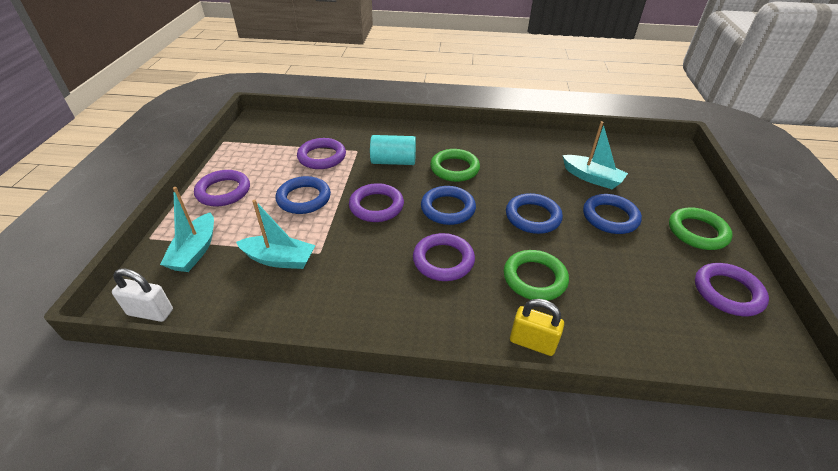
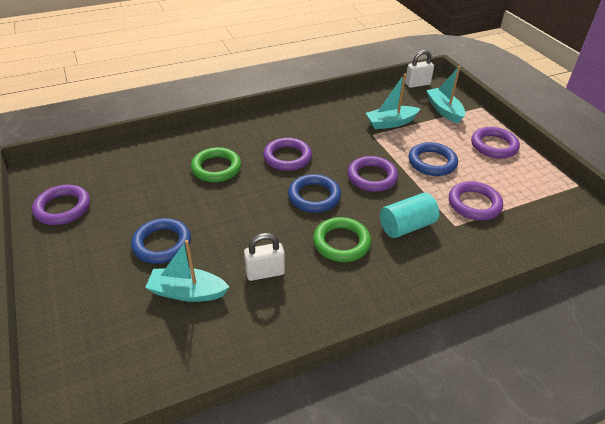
camera: 150 degrees right, 0 degrees up
(527, 170) = (265, 273): none -> white padlock
(532, 217) = (236, 216): blue ring -> none
(532, 342) = (205, 134): yellow padlock -> none
(697, 232) = (72, 260): green ring -> none

